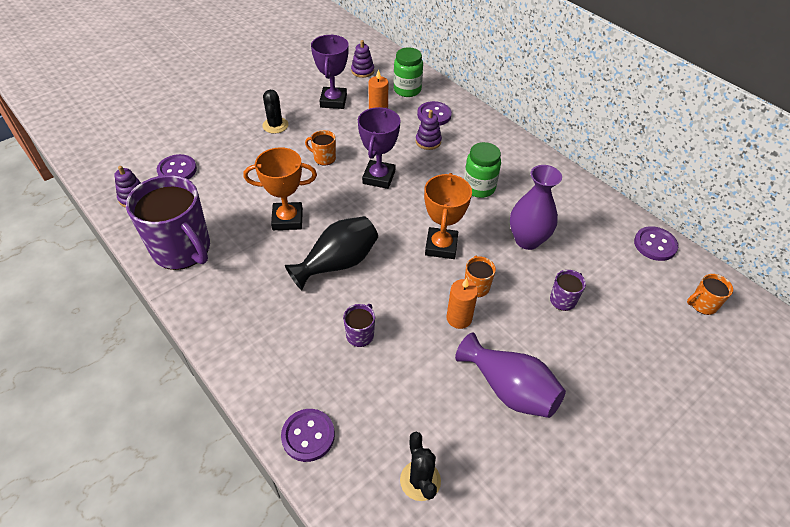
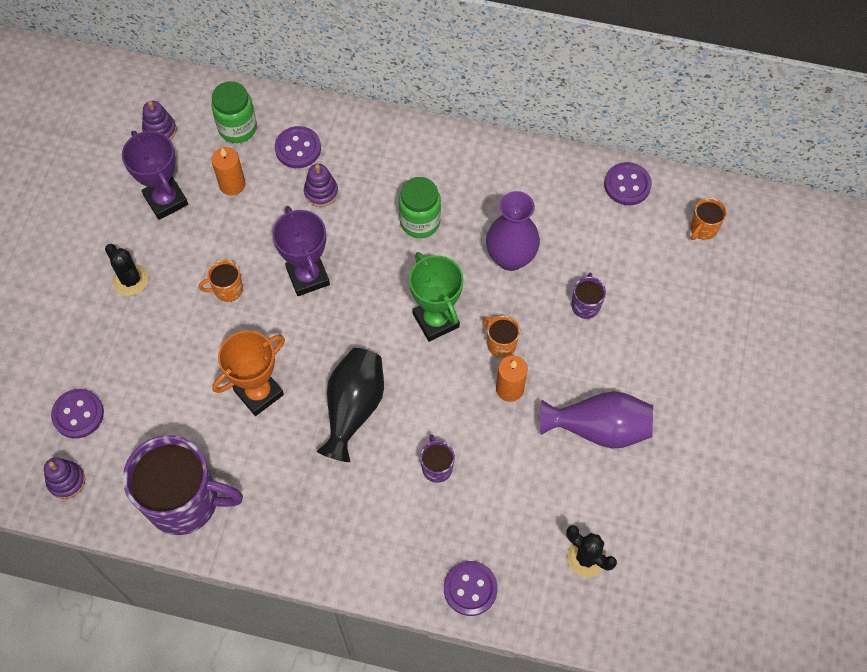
camera: 35 degrees left, 15 degrees up
(441, 246) = (436, 320): orange trophy -> green trophy

